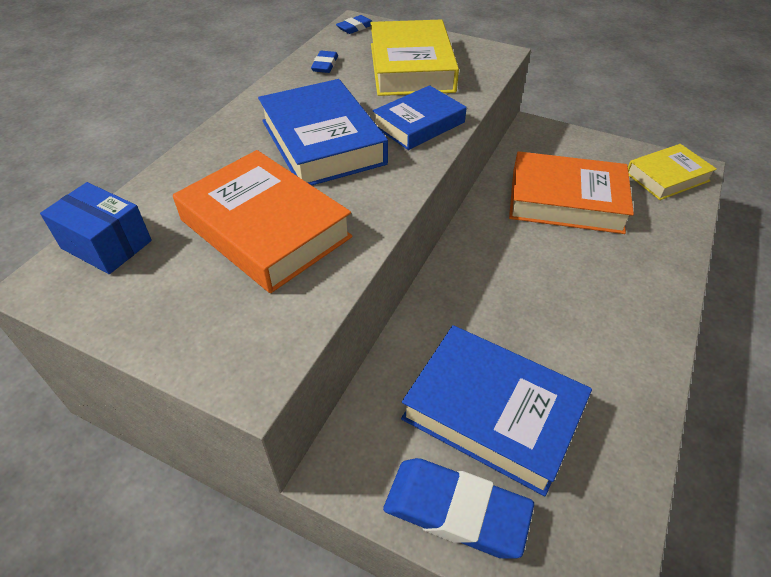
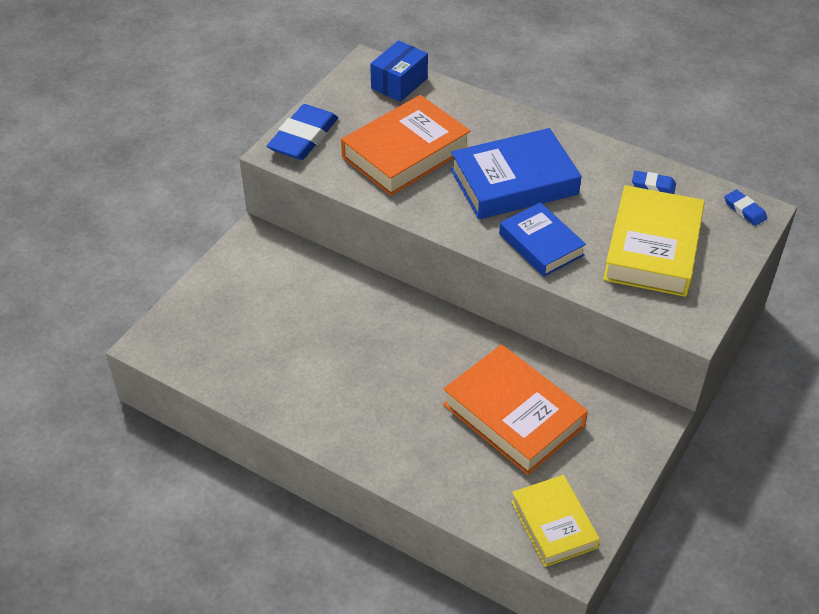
camera: 95 degrees right, 0 degrees up
(411, 67) = (652, 248): yellow book -> yellow book turned 75 degrees counterclockwise
(456, 510) = (215, 287): blue eraser -> blue eraser (303, 137)
(492, 413) = (278, 315): blue book -> none
(566, 201) = (513, 415): orange book -> orange book turned 60 degrees counterclockwise

